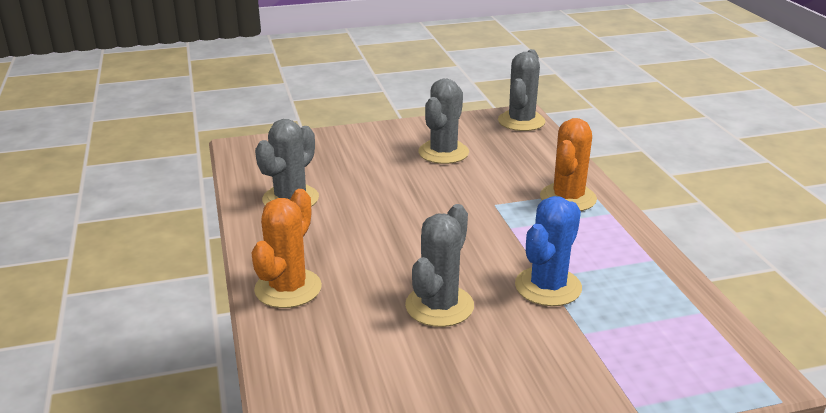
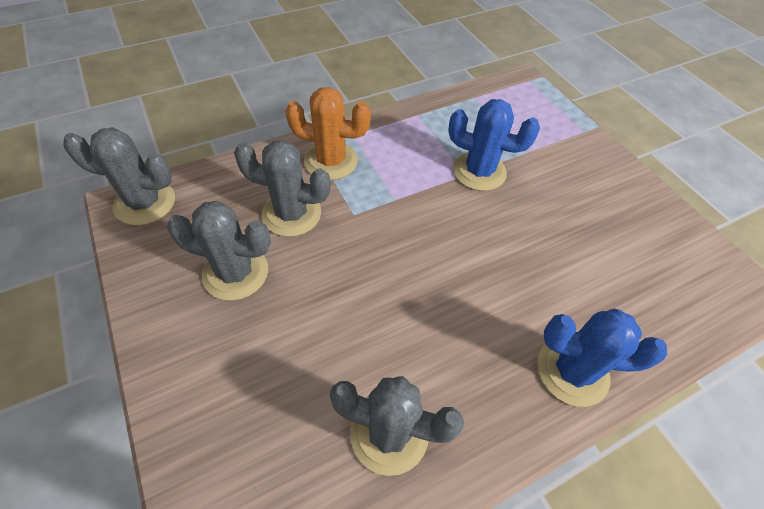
camera: 105 degrees left, 25 degrees up
(288, 288) = (572, 371): orange cactus -> blue cactus
(439, 306) = (537, 238): grey cactus -> grey cactus (291, 214)

